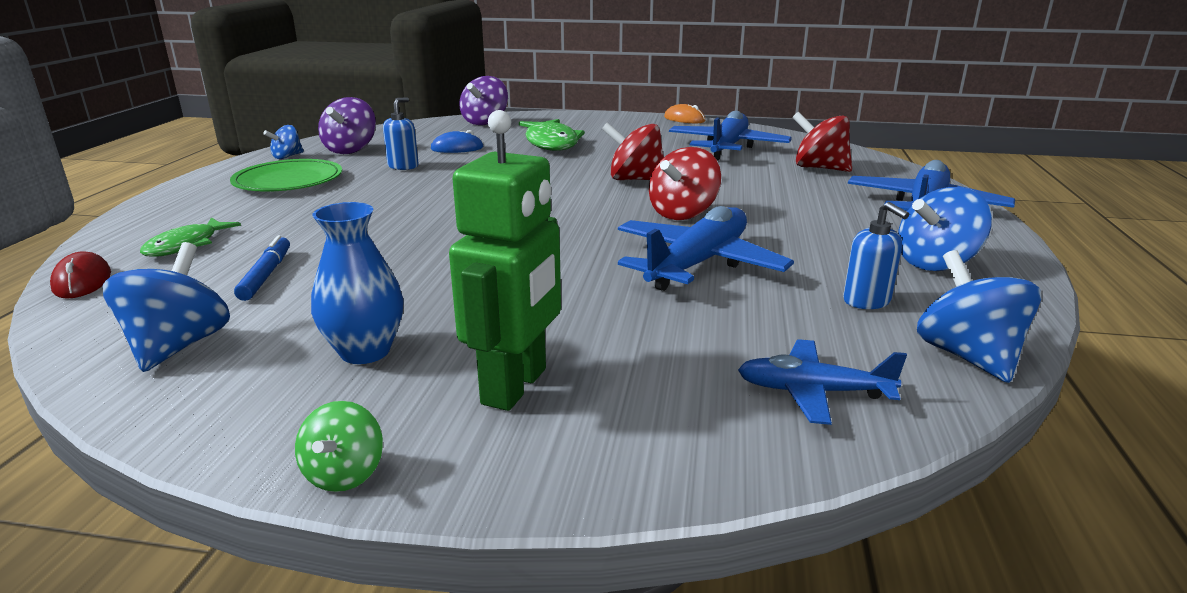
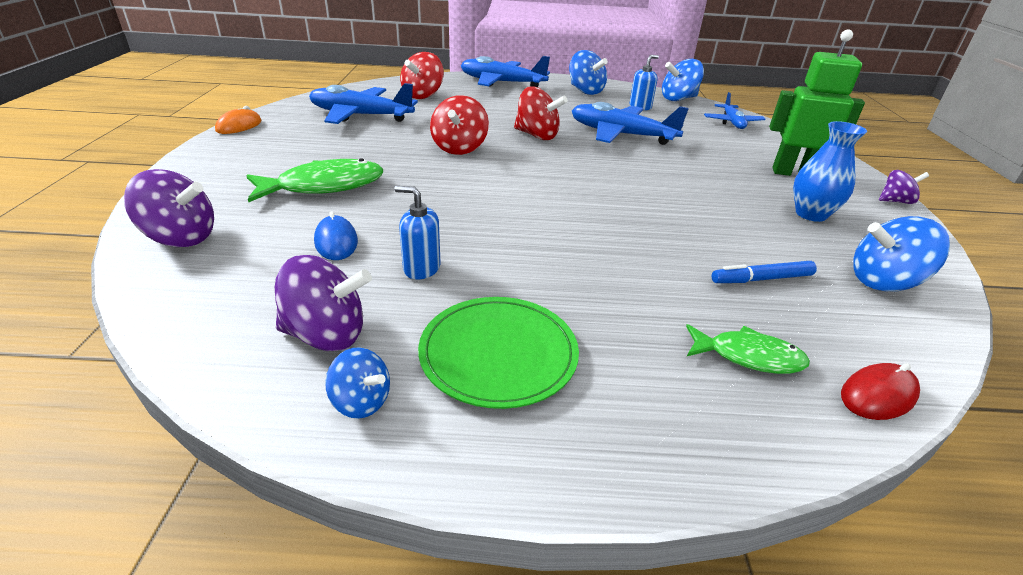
camera: 100 degrees left, 10 degrees up
(344, 474) = (895, 201): green spinning top -> purple spinning top

